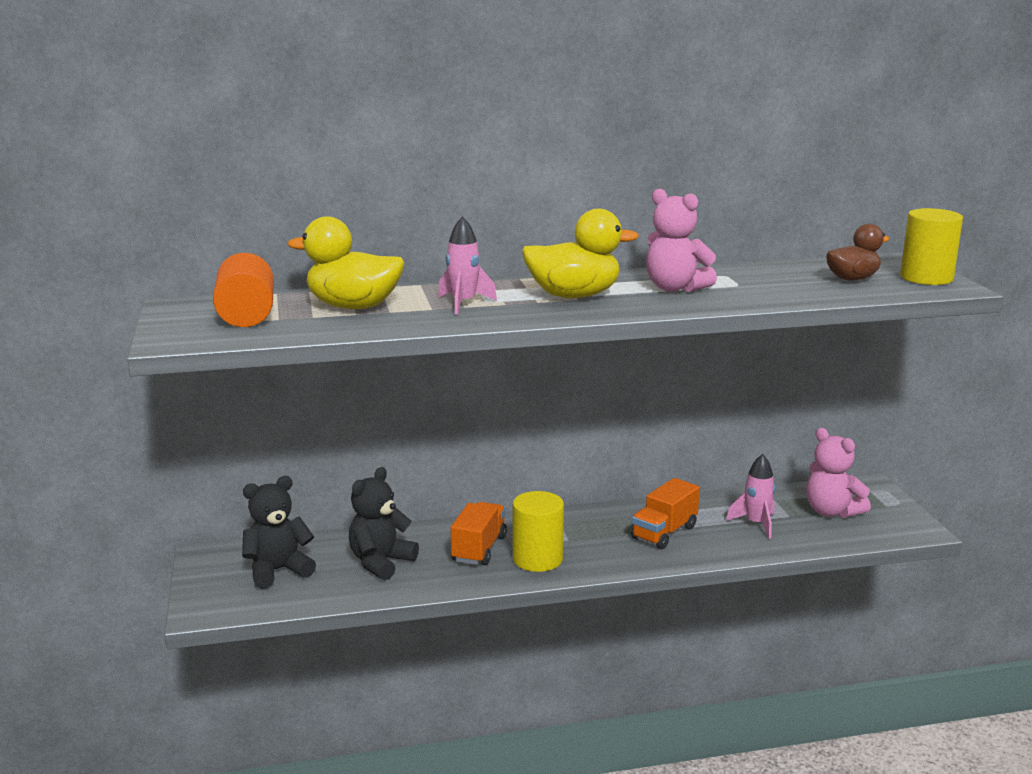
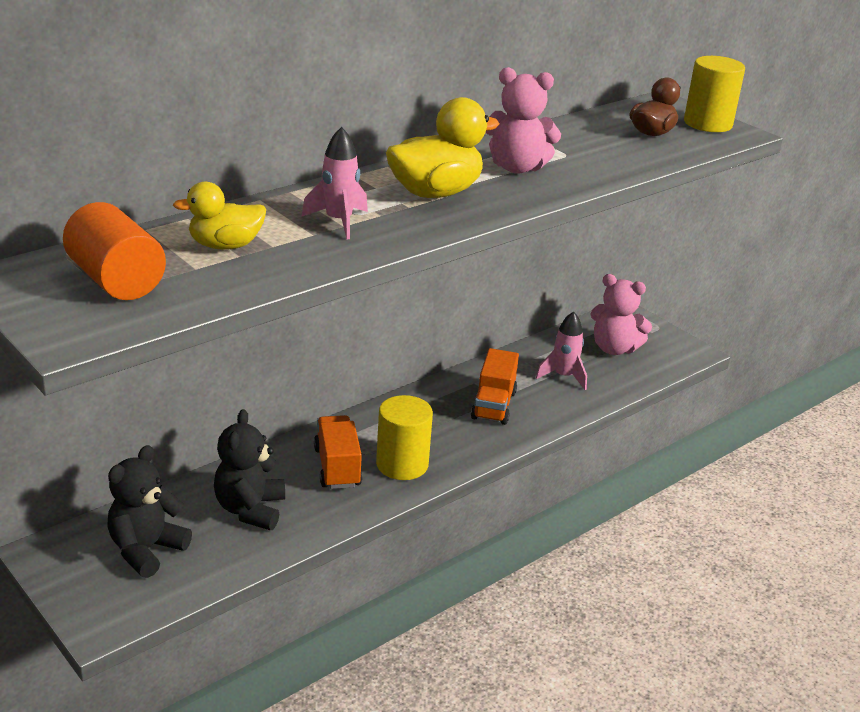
camera: 30 degrees left, 10 degrees up
(353, 307) = (225, 246): yellow duck -> yellow duck, size x0.65

